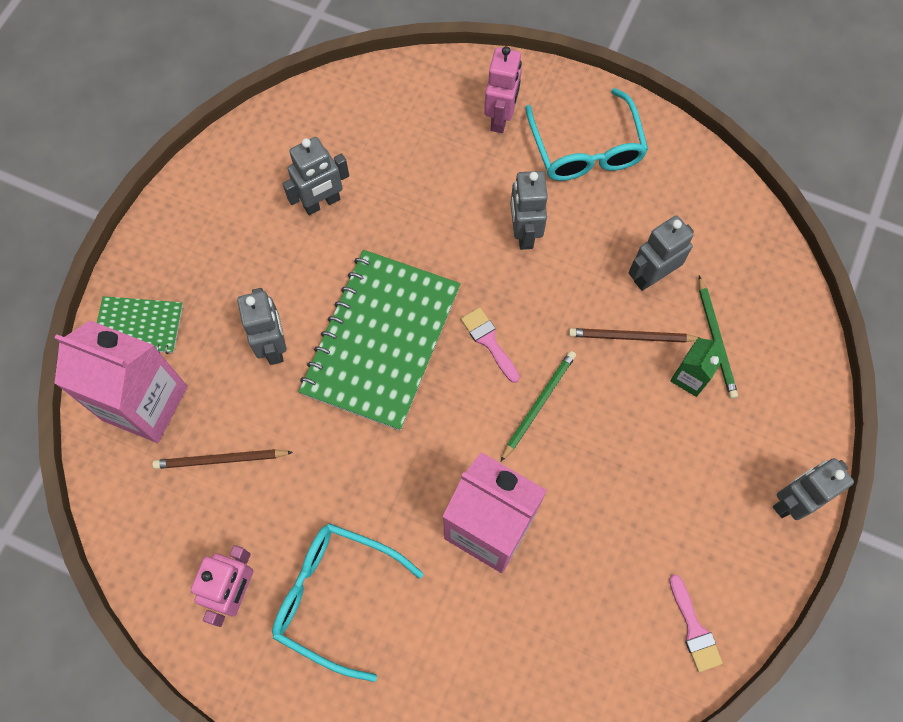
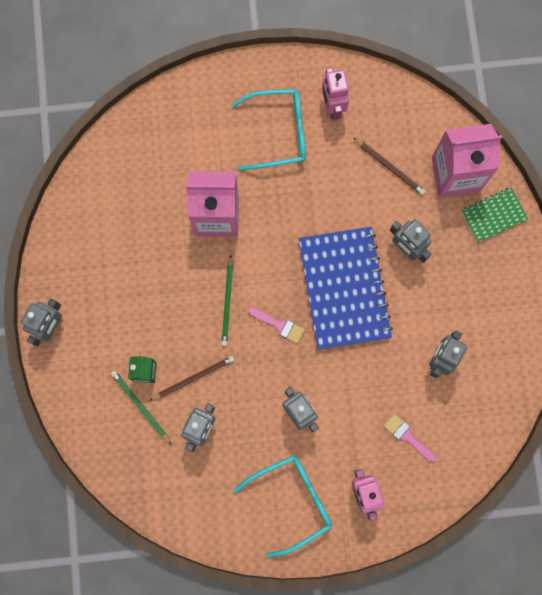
camera: 150 degrees right, 10 degrees up
(220, 460) = (390, 167): brown pencil -> brown pencil turned 75 degrees clockwise
(382, 341) = (344, 289): green notebook -> blue notebook
(586, 149) = (292, 501): turquoise glasses -> turquoise glasses turned 105 degrees clockwise
(694, 629) = (76, 223): pink brush -> pink brush (407, 436)

